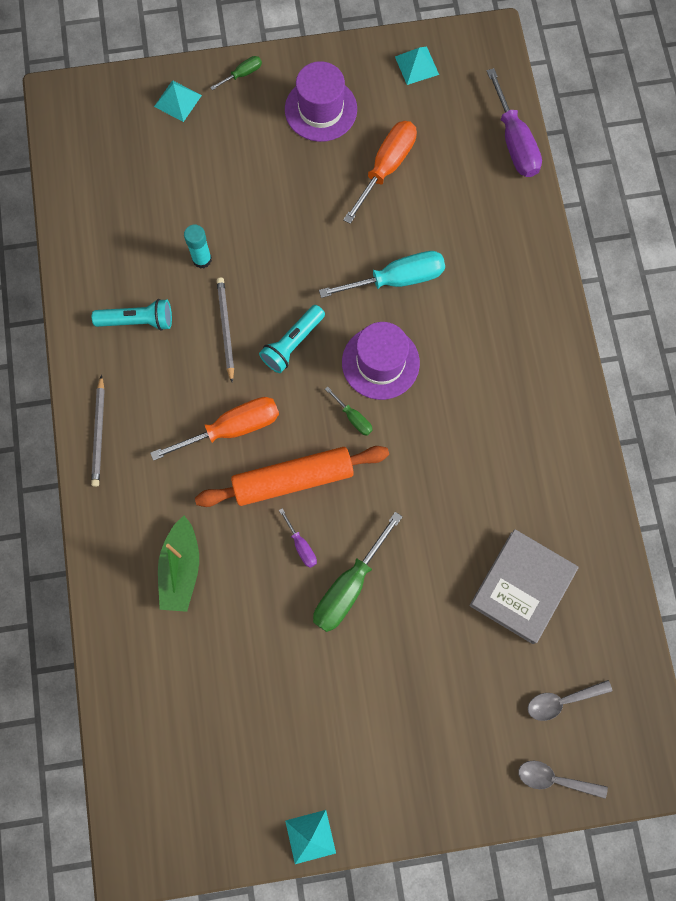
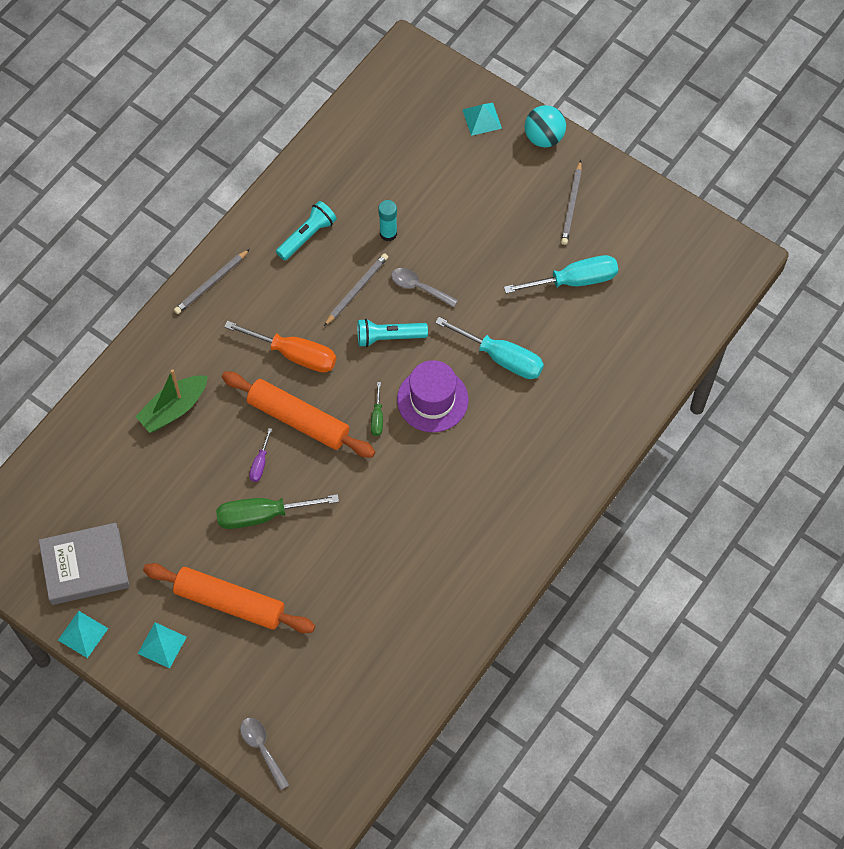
camera: 45 degrees right, 10 degrees down
(137, 321) = (307, 236): turquoise flashlight -> turquoise flashlight turned 90 degrees counterclockwise
(242, 74) = (544, 137): green screwdriver -> turquoise ball
(321, 109) = (572, 205): purple hat -> grey pencil
(386, 167) = (574, 280): orange screwdriver -> turquoise screwdriver
(400, 685) = (230, 602): none -> orange rolling pin
(417, 65) = (671, 231): turquoise pyramid -> turquoise pyramid (162, 645)
(514, 142) = (683, 340): purple screwdriver -> none
(522, 587) = (369, 619): grey book -> grey book (85, 566)
(562, 700) = (318, 709): grey spoon -> grey spoon (419, 287)

